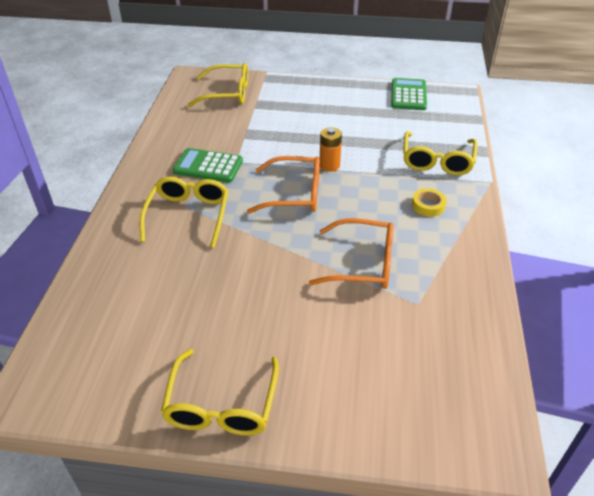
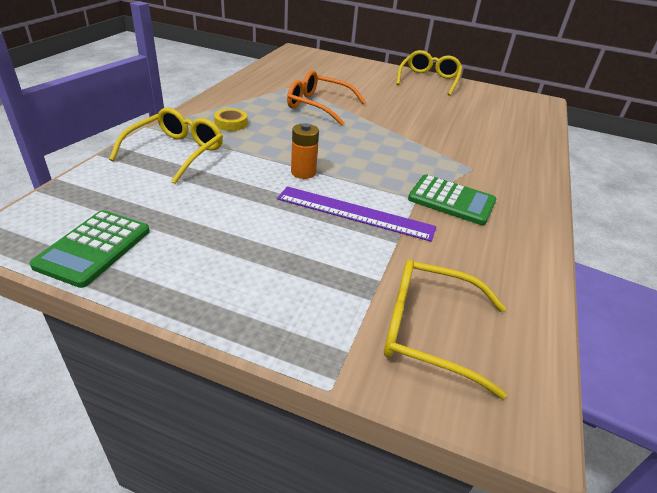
camera: 170 degrees left, 5 degrees down
(188, 215) = (465, 159): yellow glasses -> none
(278, 141) = (355, 213): none -> purple ruler
(294, 194) = (355, 155): orange glasses -> none

